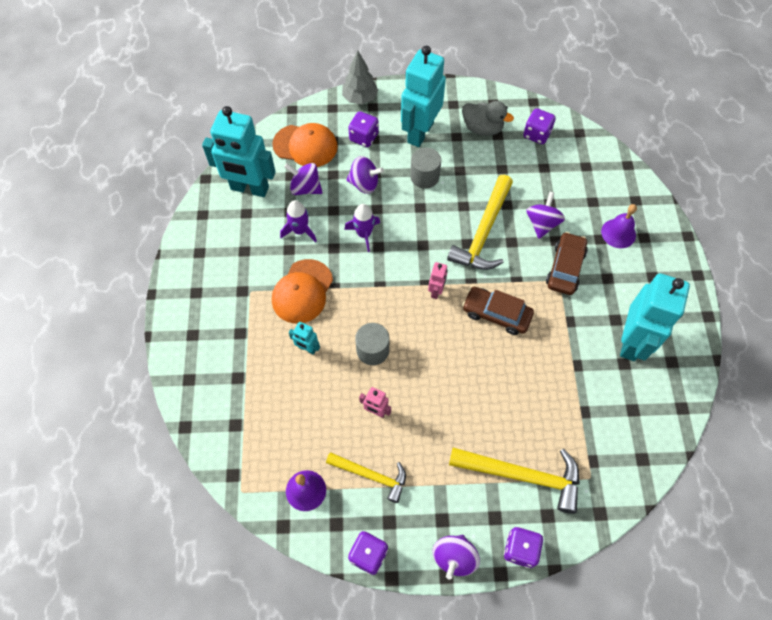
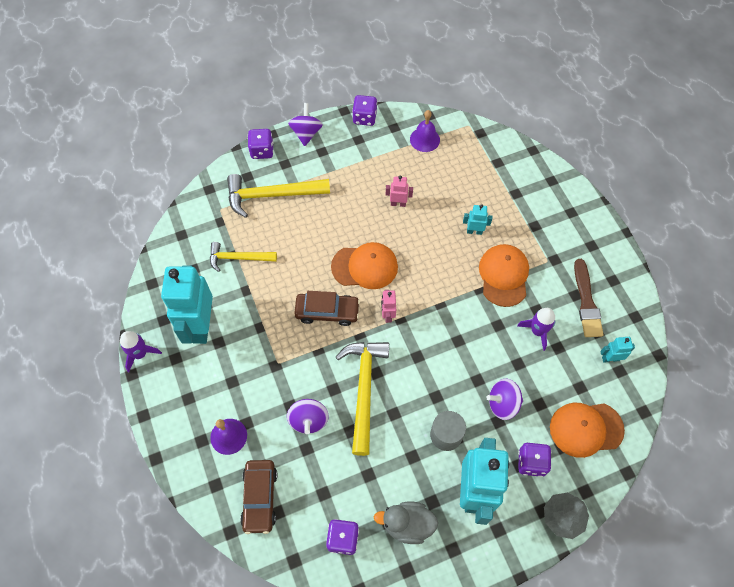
camera: 160 degrees right, 0 degrees up
(238, 241) = (586, 302): none -> brown brush
(249, 188) = (610, 358): turquoise robot -> turquoise robot, size x0.43
(305, 188) = (557, 378): purple spinning top -> none
(364, 234) = (477, 348): purple rocket -> purple rocket (140, 354)
(371, 475) = (383, 162): yellow hammer -> yellow hammer (238, 258)
(372, 350) = (421, 247): grey cylinder -> none
(441, 348) = (365, 267): none -> orange cap
(565, 268) = (275, 378): brown car -> brown car (260, 498)

